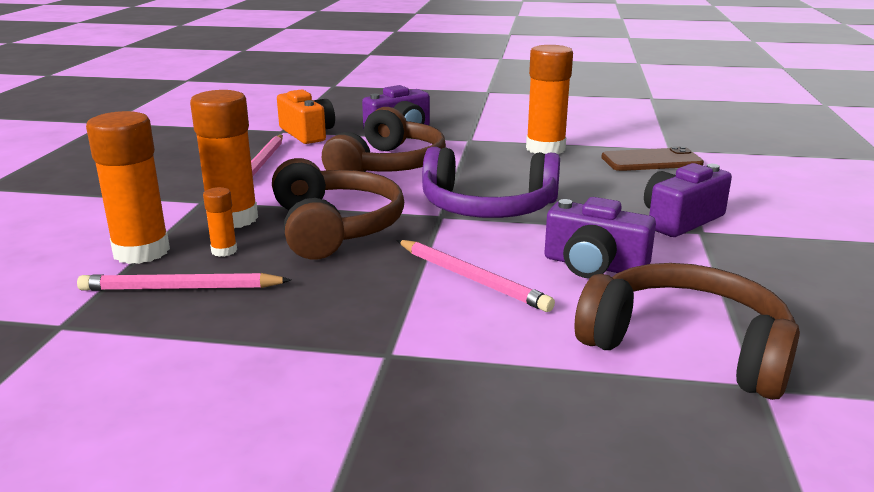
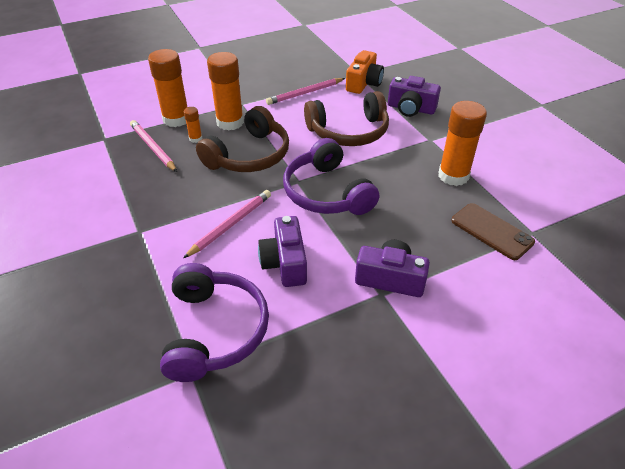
camera: 55 degrees right, 20 degrees up
(471, 278) = (231, 224): pink pencil -> pink pencil turned 150 degrees counterclockwise
(687, 347) = (215, 331): brown headphones -> purple headphones

